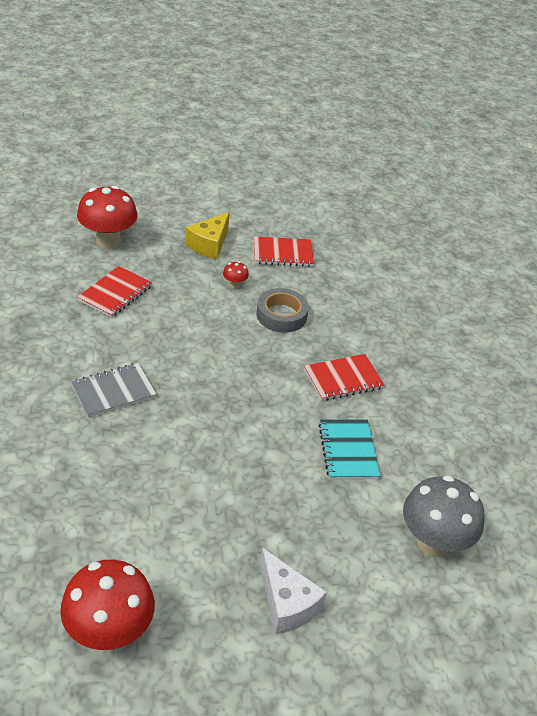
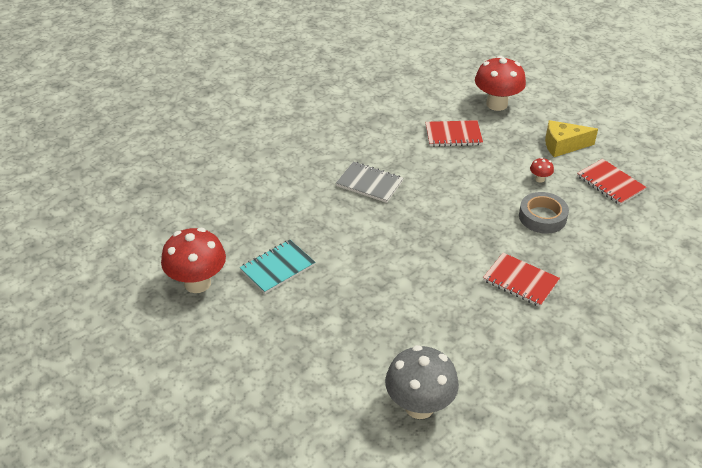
camera: 60 degrees right, 0 degrees up
(286, 603) = (289, 351): white cheese -> none
(348, 451) = (452, 318): turquoise notebook -> turquoise notebook (277, 268)

